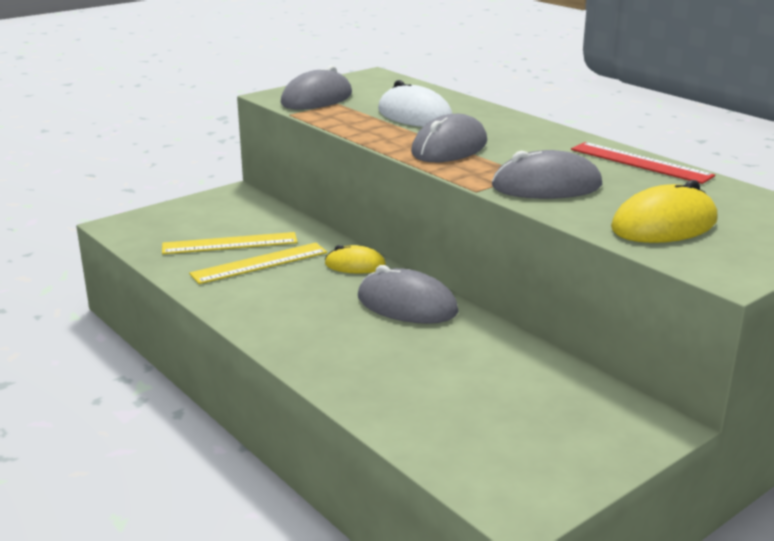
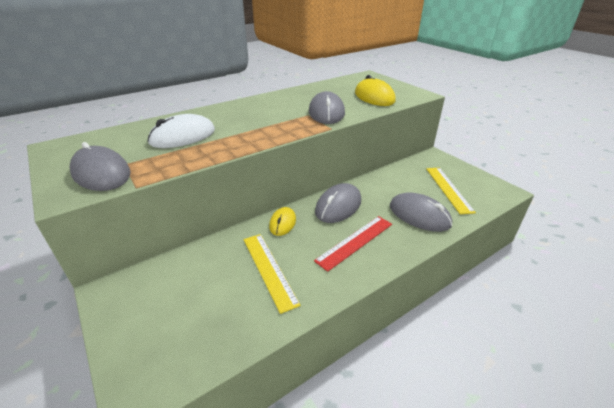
camera: 85 degrees left, 10 degrees up
(230, 243) = (226, 289): yellow ruler -> yellow ruler (448, 189)
(449, 147) = (257, 130): grey mouse -> grey mouse (419, 215)
(640, 162) = (297, 92): red ruler -> red ruler (355, 241)

